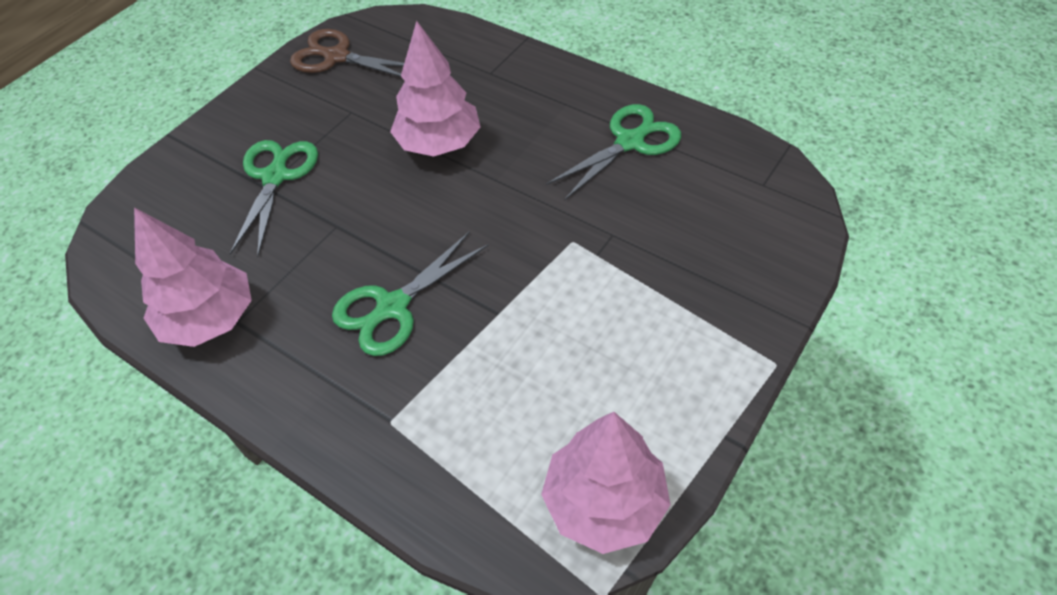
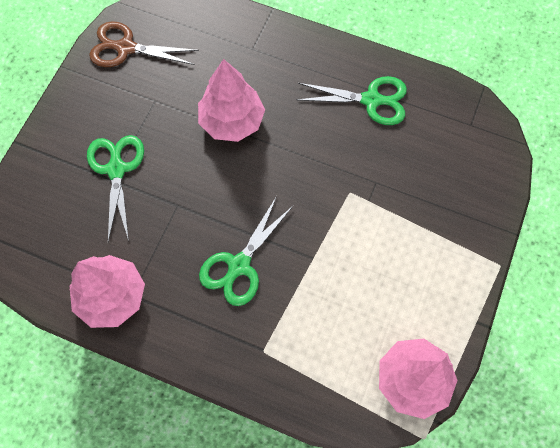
camera: 15 degrees left, 15 degrees up
(630, 141) = (372, 100): green scissors -> green scissors turned 60 degrees clockwise

